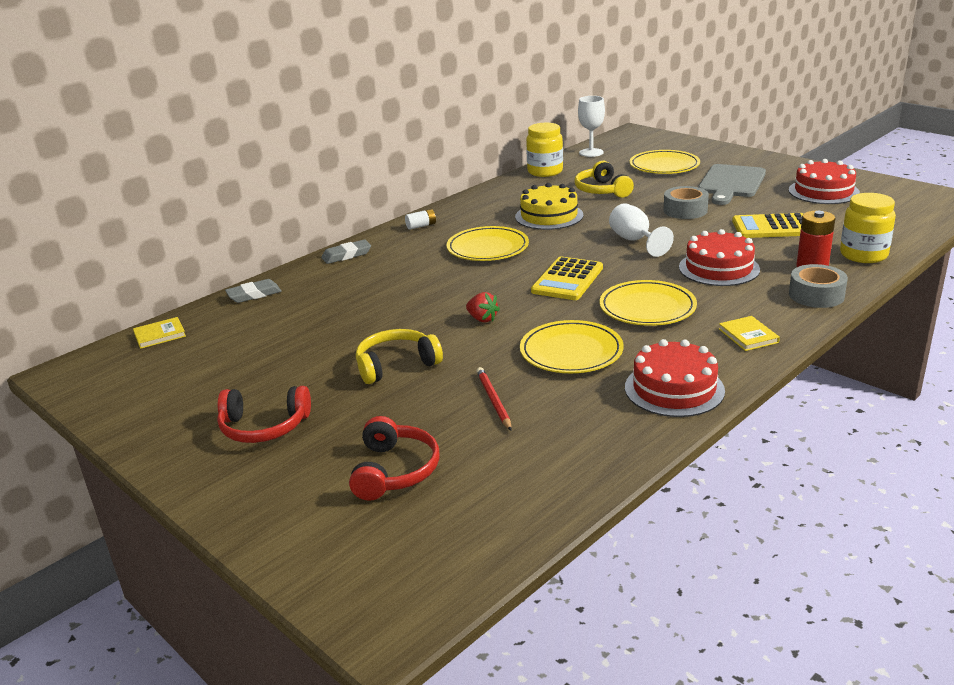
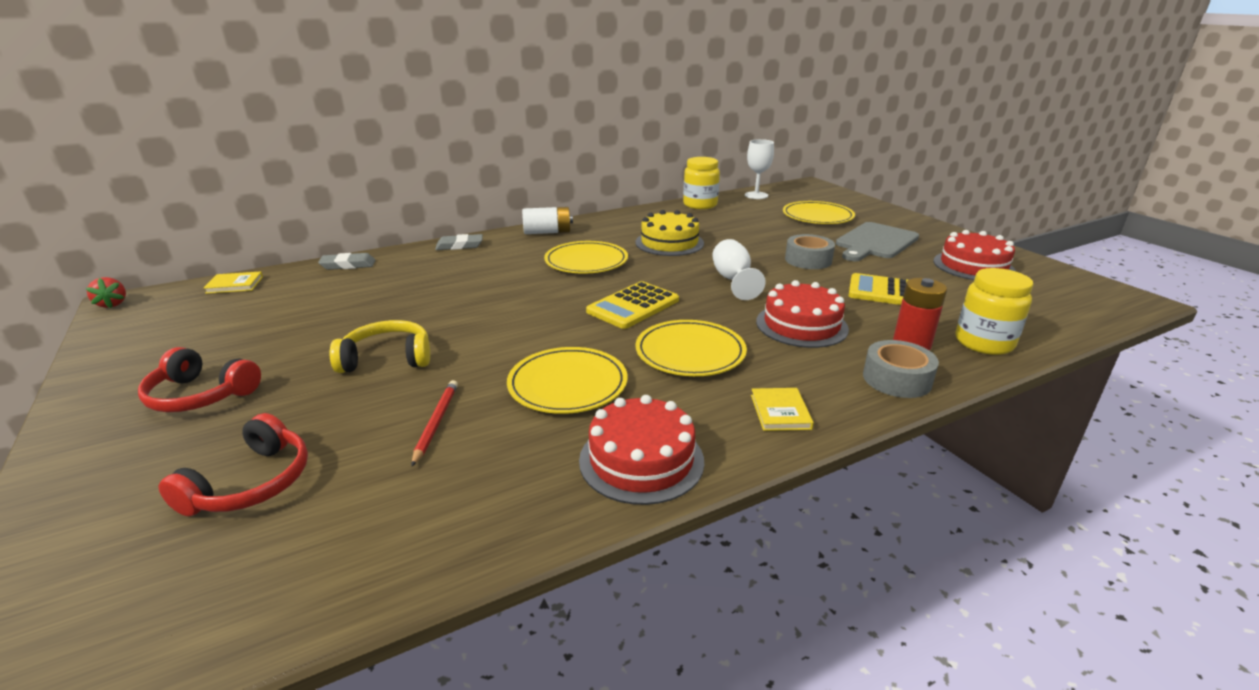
camera: 15 degrees right, 0 degrees up
(421, 226) = (547, 232): white battery -> white battery, size x1.70
(482, 319) = (514, 329): red strawberry -> red strawberry (112, 304)
(602, 190) = (739, 228): yellow headphones -> none

